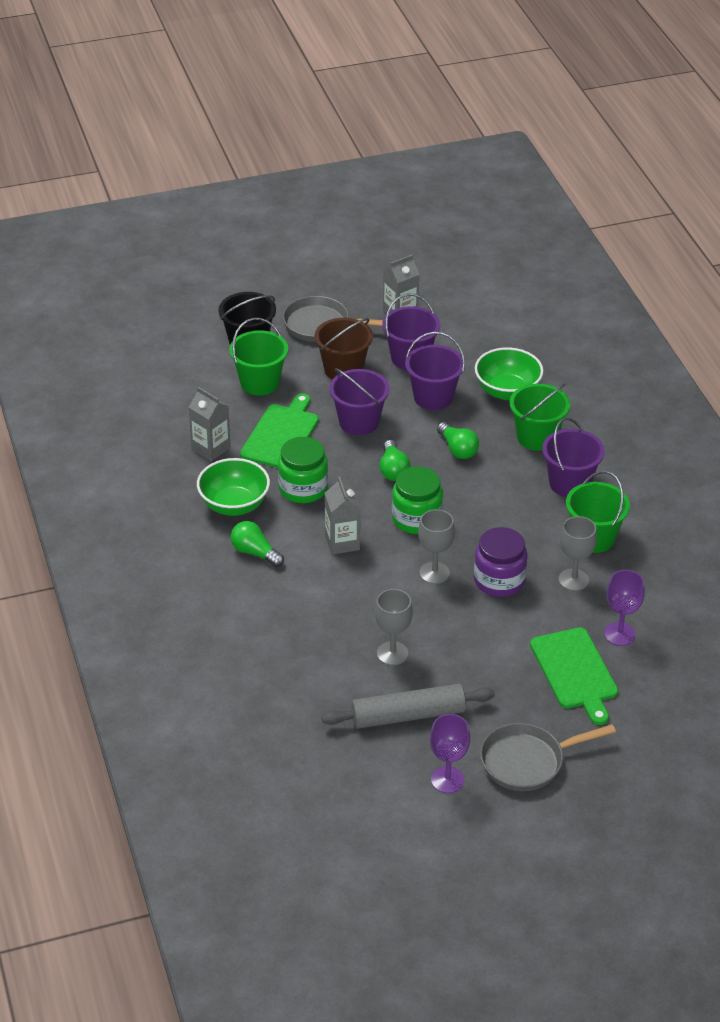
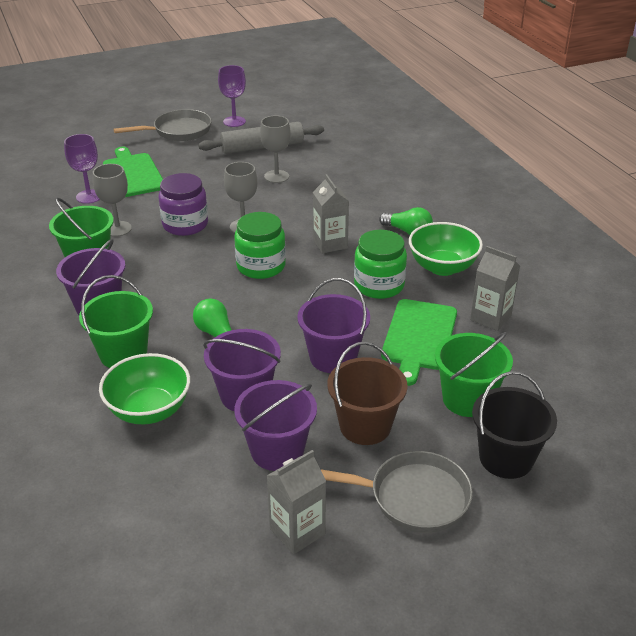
camera: 175 degrees right, 5 degrees down
(393, 470) = (288, 308): green light bulb -> none

